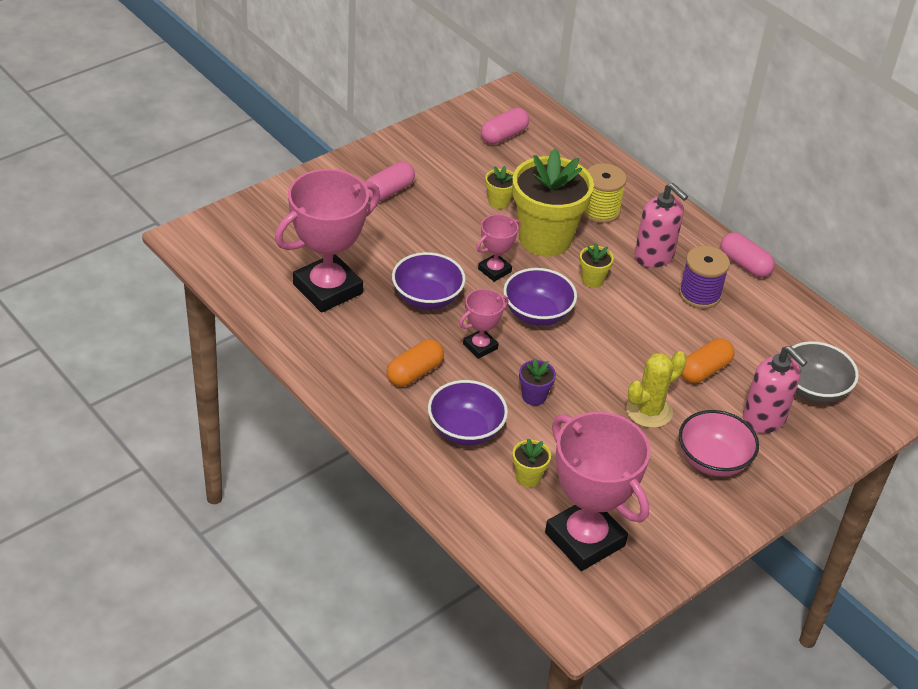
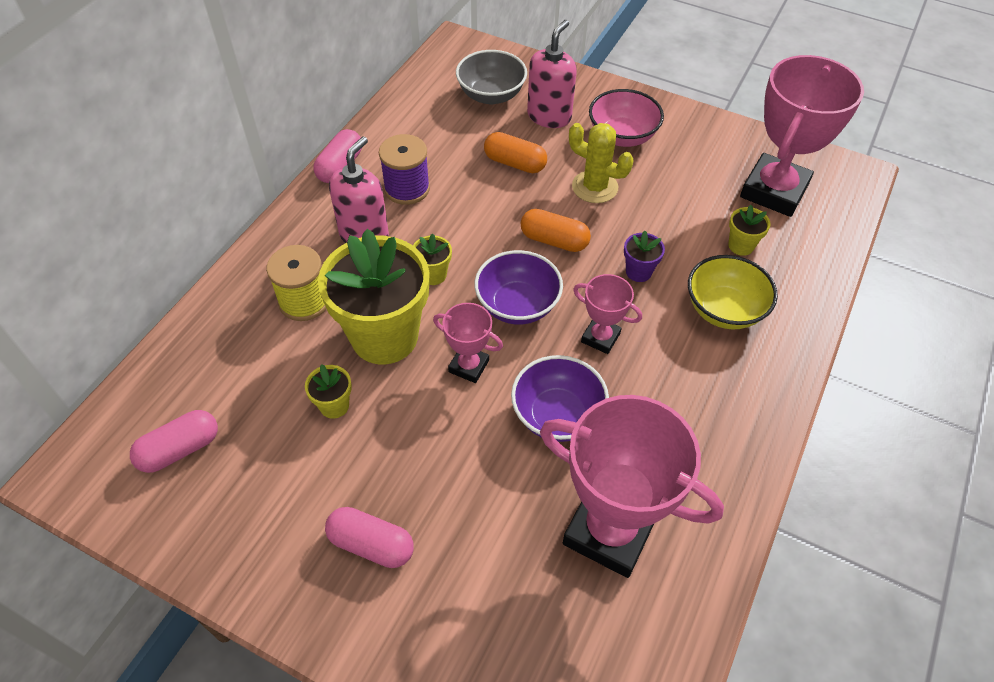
camera: 110 degrees left, 10 degrees up
(414, 373) = (680, 381): orange capsule -> orange capsule (554, 240)
(465, 430) = (724, 310): purple bowl -> yellow bowl
(504, 135) = (180, 449): pink capsule -> pink capsule turned 60 degrees counterclockwise

